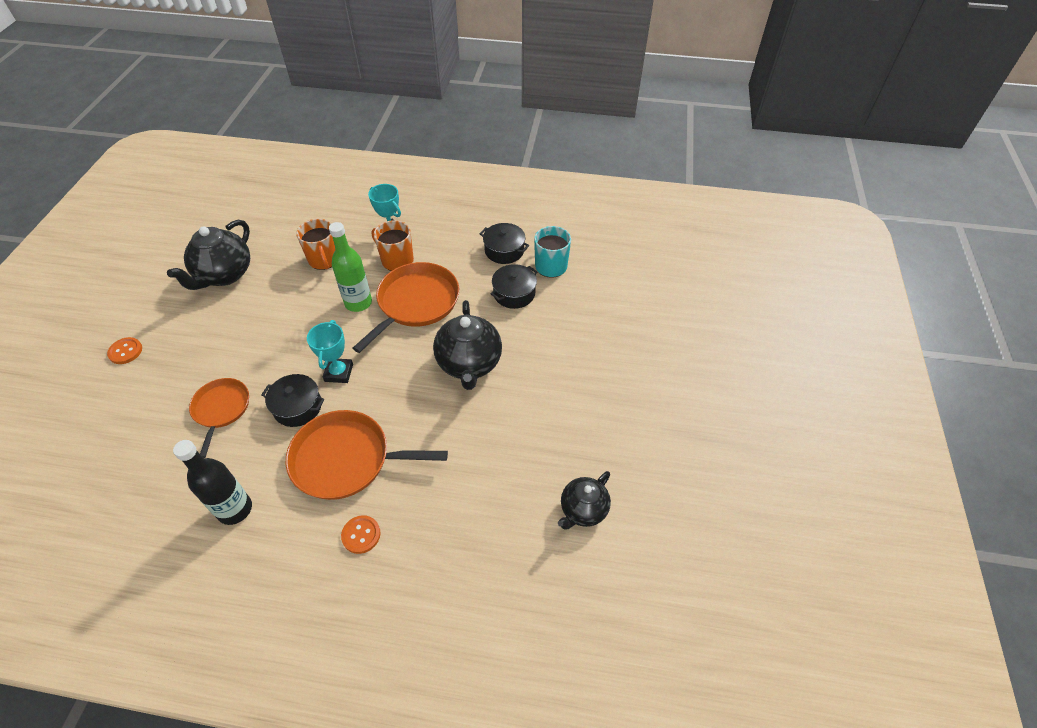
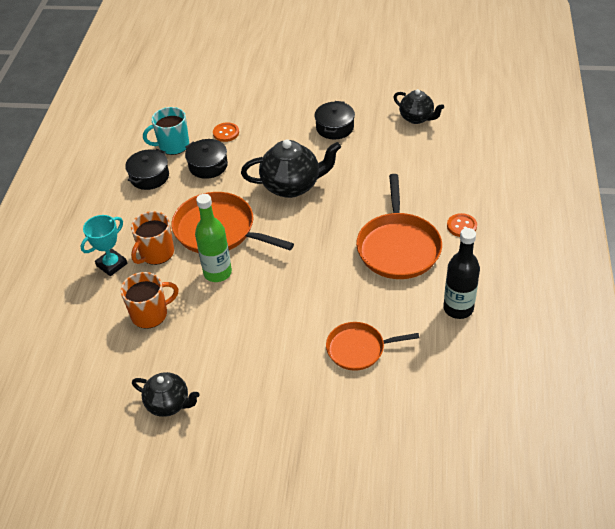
camera: 90 degrees left, 5 degrees down
(125, 351) = (290, 464): orange button -> orange button (226, 133)
(224, 275) = (169, 404): black teapot -> black teapot, size x0.62
(297, 407) = (349, 291): black pot -> black pot (335, 128)
(339, 373) = (307, 270): turquoise trophy -> none

